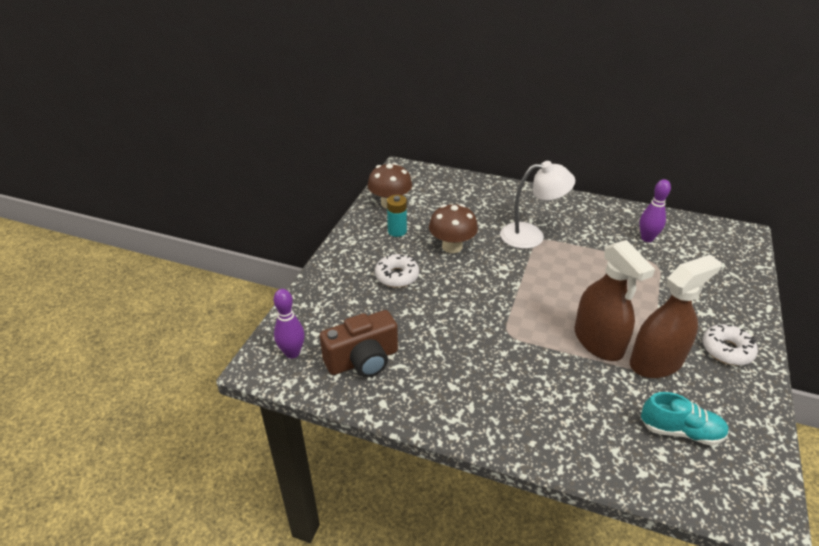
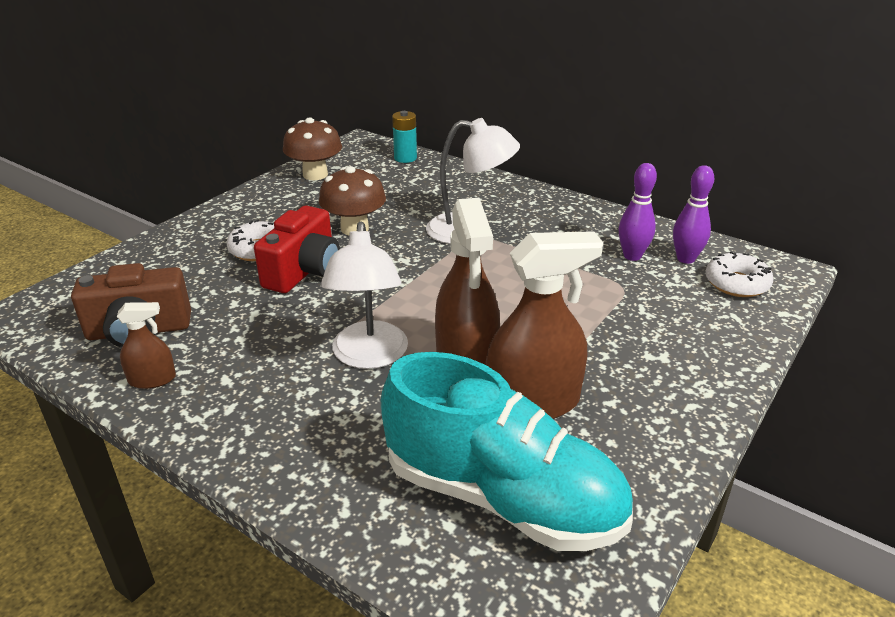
camera: 15 degrees right, 5 degrees down
(292, 353) = (63, 309): purple bowling pin -> purple bowling pin (685, 259)
(397, 231) = (299, 203): turquoise battery -> turquoise battery (405, 158)
(402, 396) = (152, 379): none -> brown spray bottle
(442, 289) = (304, 271): none -> red camera
(534, 348) = (369, 356): none -> white lamp
(680, 431) = (503, 497): turquoise shoe -> turquoise shoe, size x2.00
(727, 350) = (654, 408): white donut -> white donut (736, 283)

